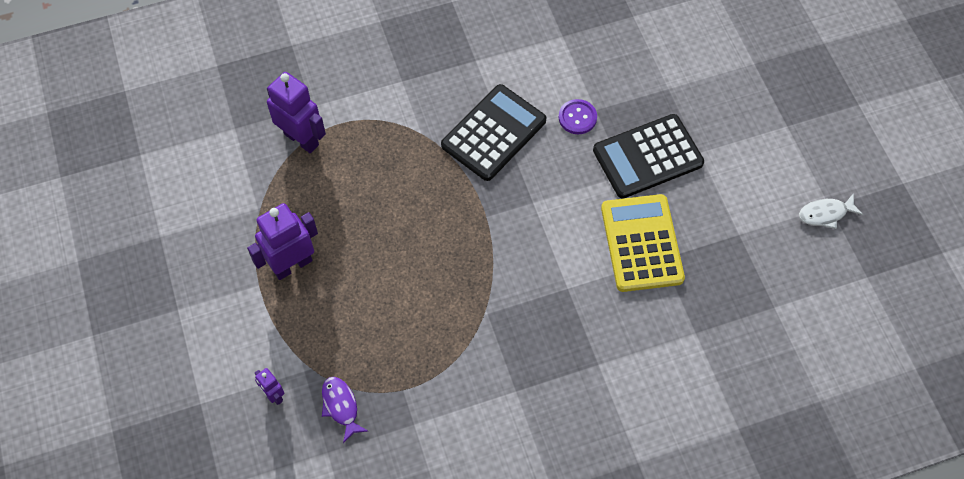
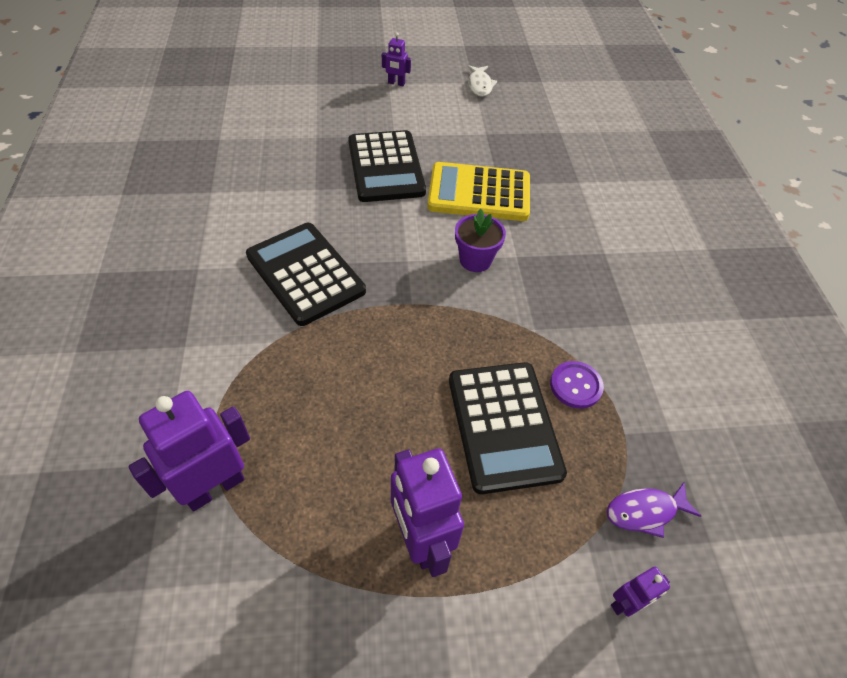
camera: 80 degrees left, 10 degrees down
(388, 302) = (503, 426): none -> black calculator
(551, 255) = (475, 260): none -> purple flower pot
(577, 117) = (318, 203): purple button -> purple button (576, 385)
(789, 133) = (396, 83): none -> purple robot

